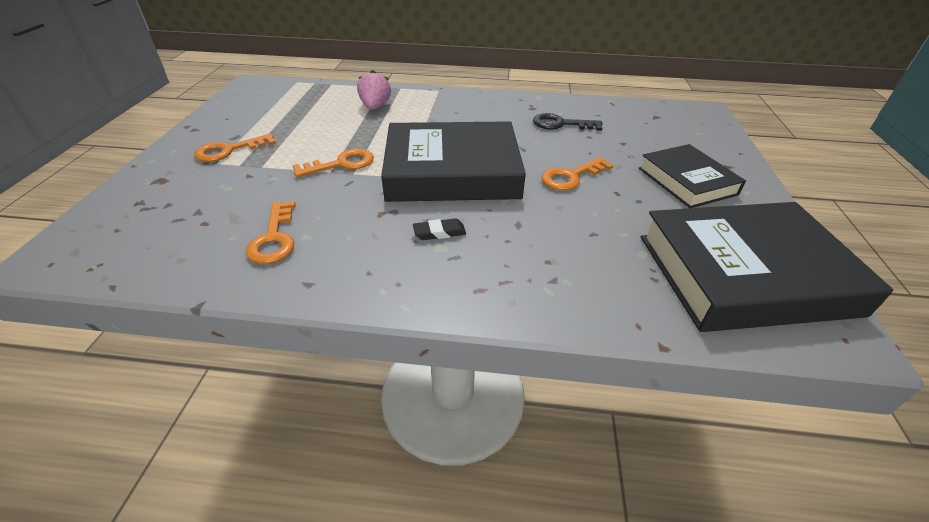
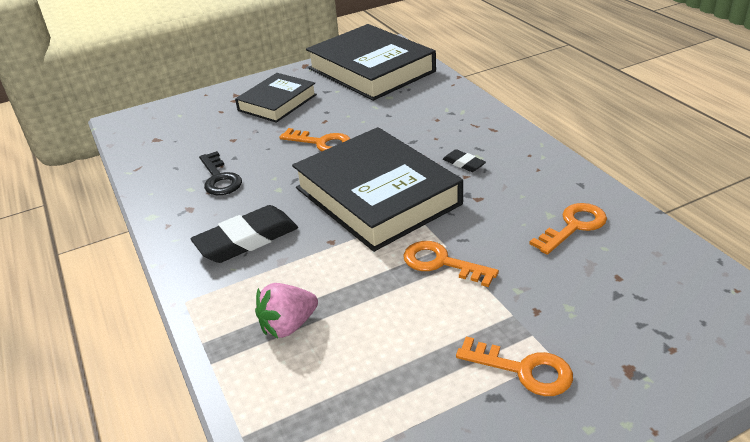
camera: 120 degrees left, 5 degrees down
(469, 115) = (247, 240): none -> black eraser

